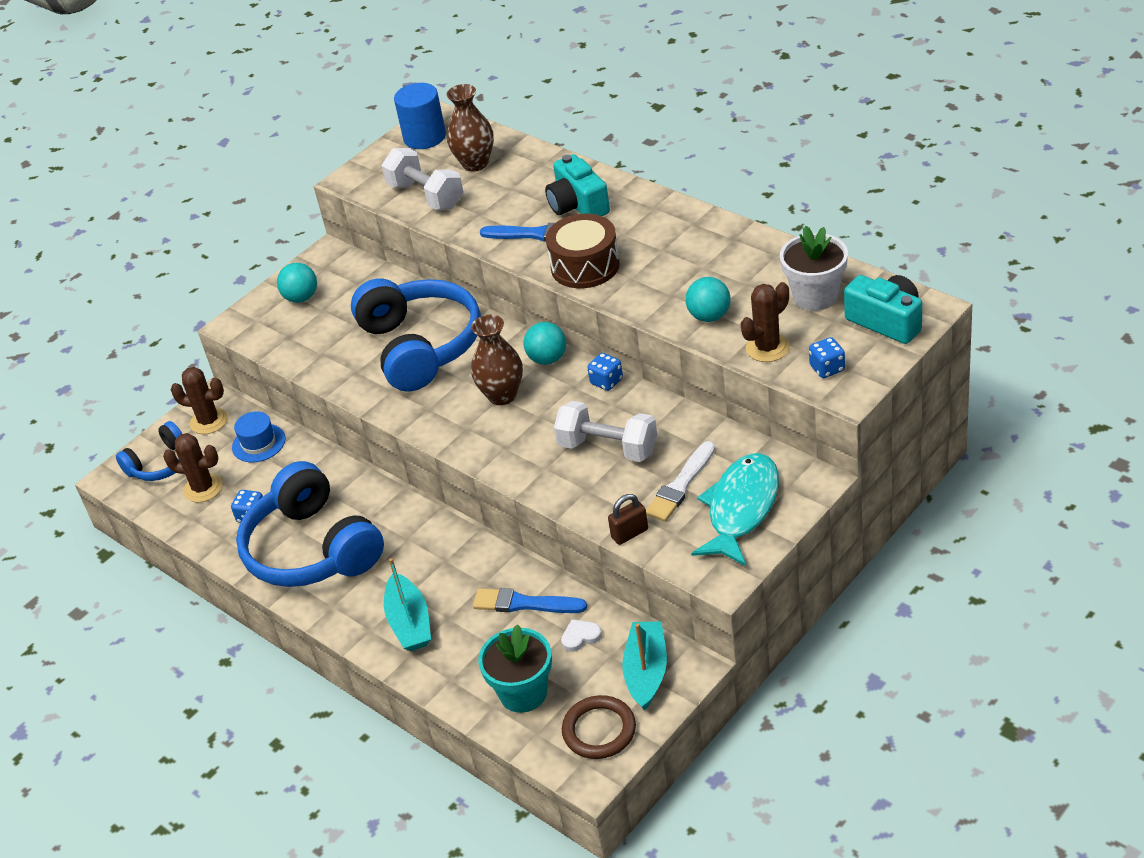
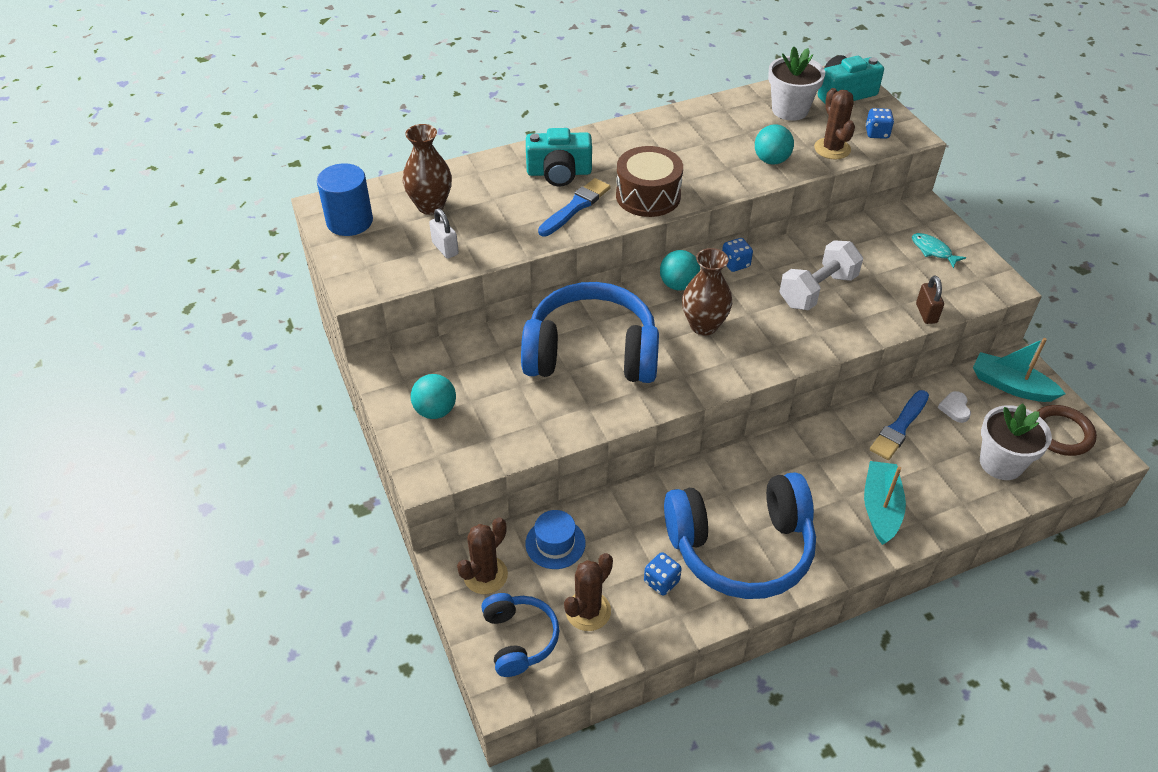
camera: 70 degrees left, 5 degrees up
(409, 622) = (880, 508): turquoise boat -> turquoise boat turned 90 degrees counterclockwise
(426, 195) = (445, 248): white dumbbell -> white padlock
(523, 693) = (1001, 463): turquoise flower pot -> white flower pot
(680, 485) = (888, 269): white brush -> none
(741, 508) = (933, 251): turquoise fish -> turquoise fish, size x0.47

